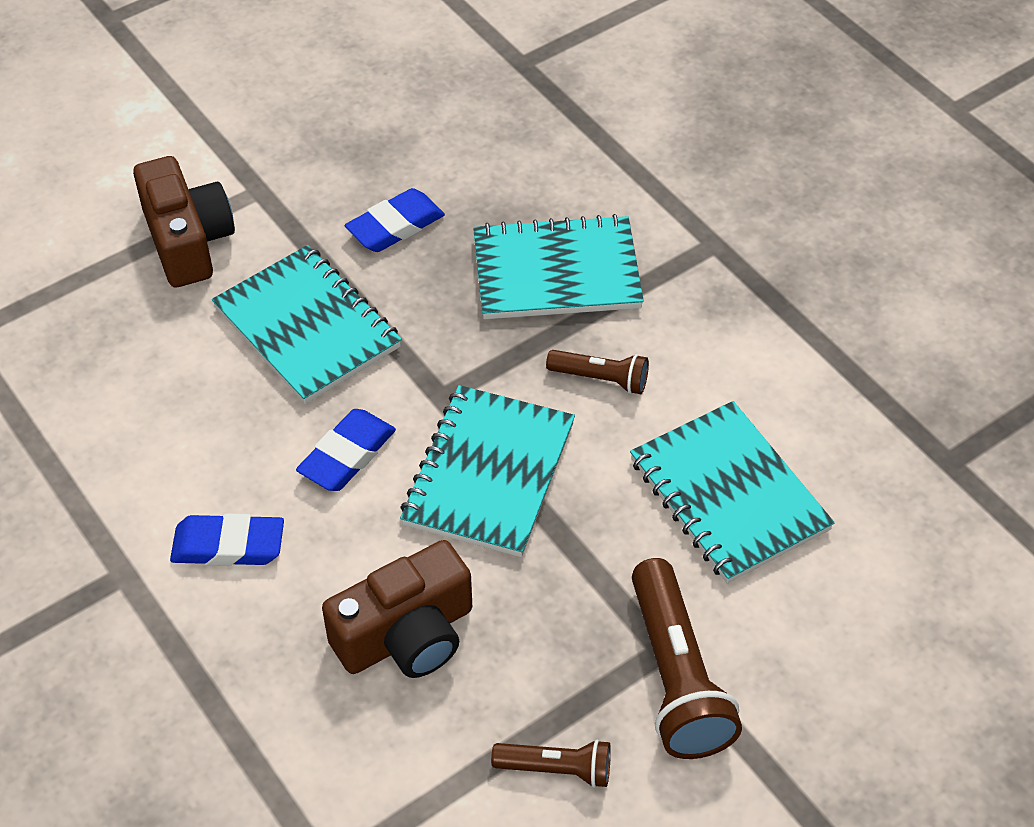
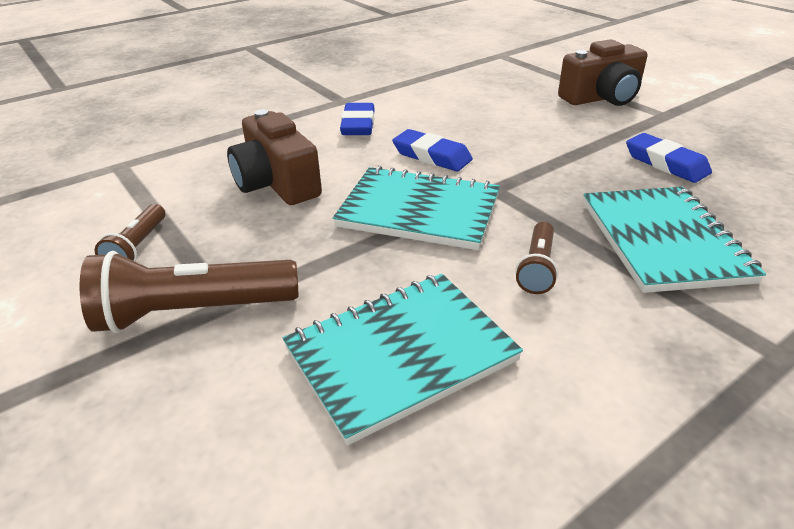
camera: 90 degrees right, 15 degrees down
(307, 328) = (543, 137): turquoise notebook -> none

